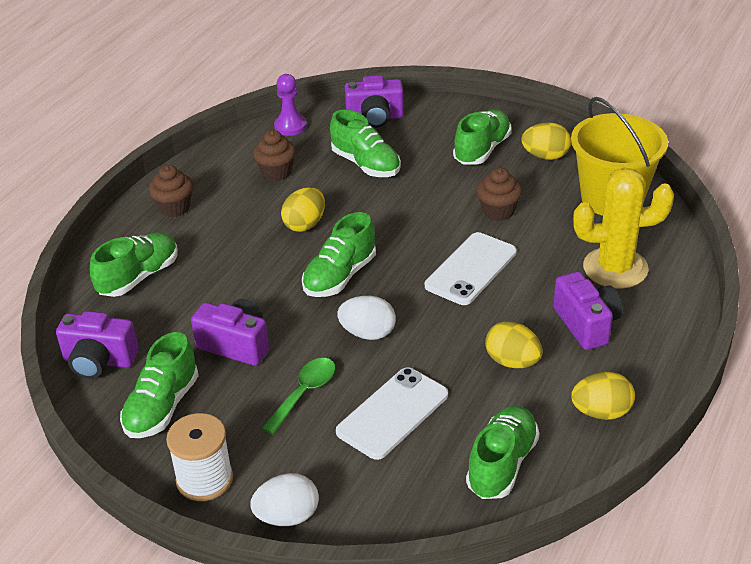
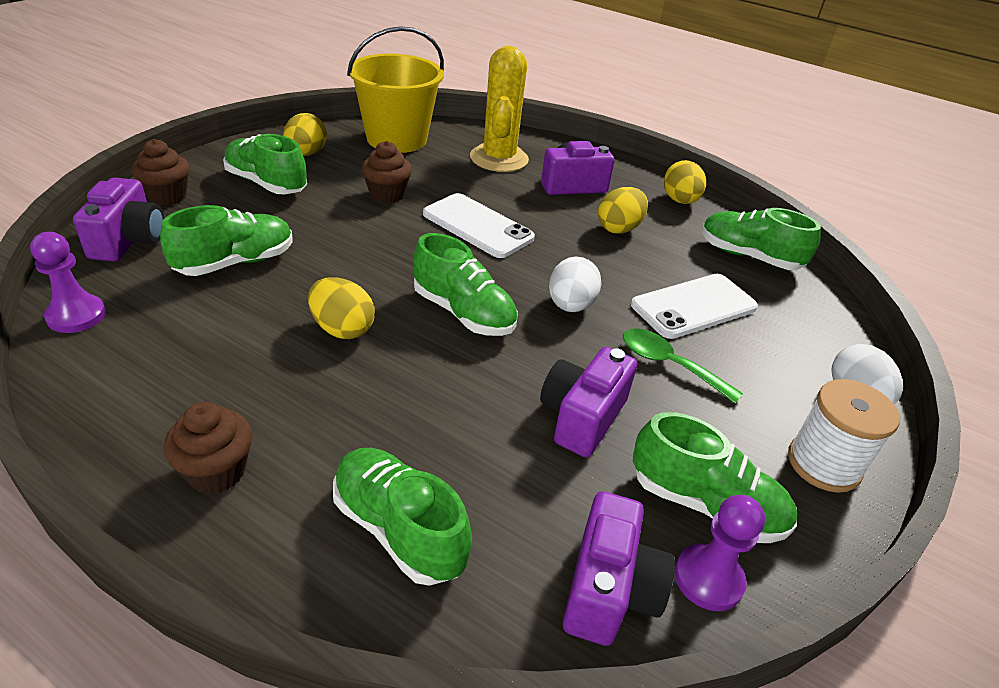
camera: 90 degrees left, 0 degrees up
(105, 405) = (708, 579): none -> purple pawn
(276, 172) = (195, 342): brown cupcake -> brown cupcake (167, 196)
(392, 413) = (694, 306): white phone -> white phone turned 75 degrees counterclockwise

